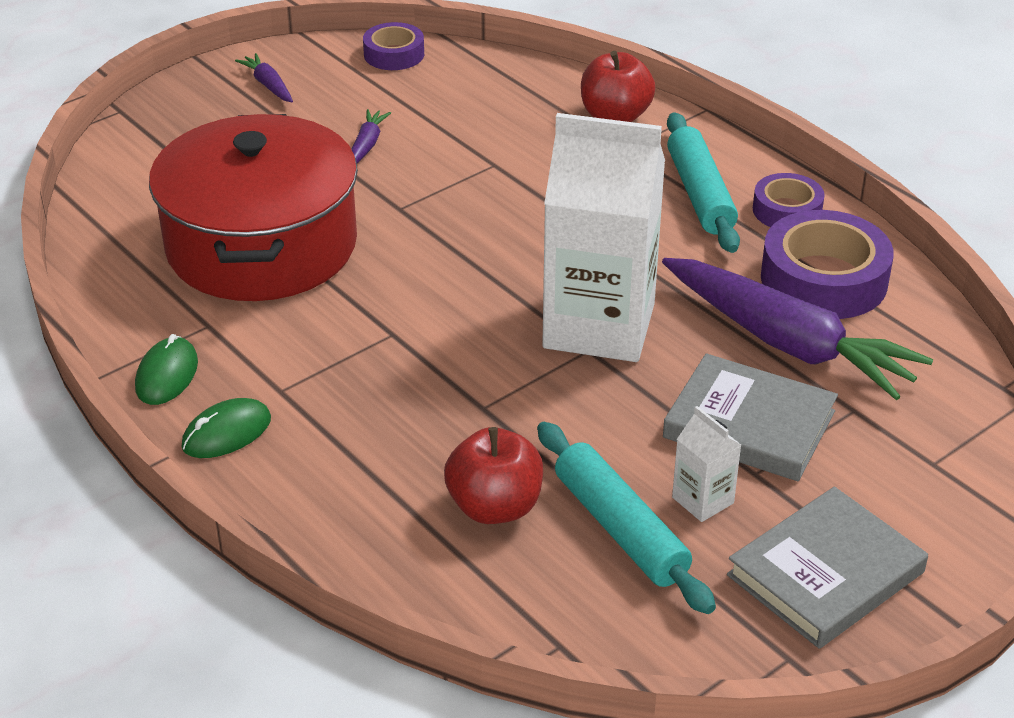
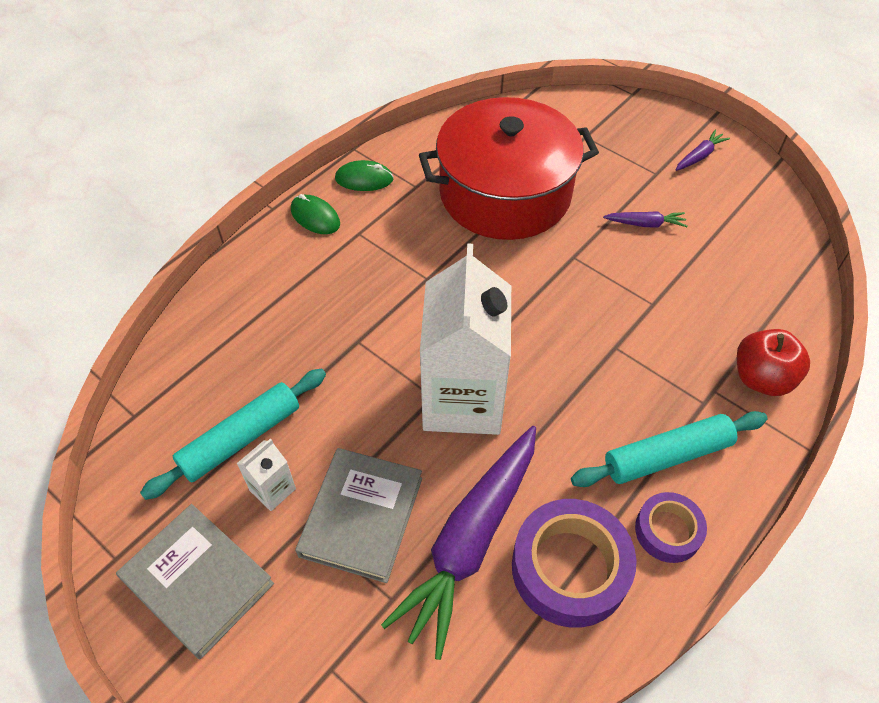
camera: 80 degrees right, 15 degrees up
(394, 54) = (780, 217): purple tape -> none
(495, 507) = (258, 362): red apple -> none

